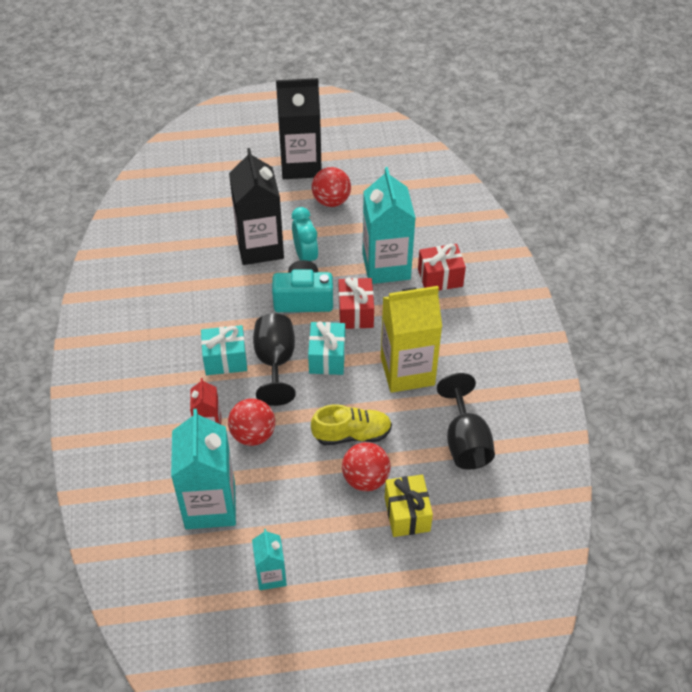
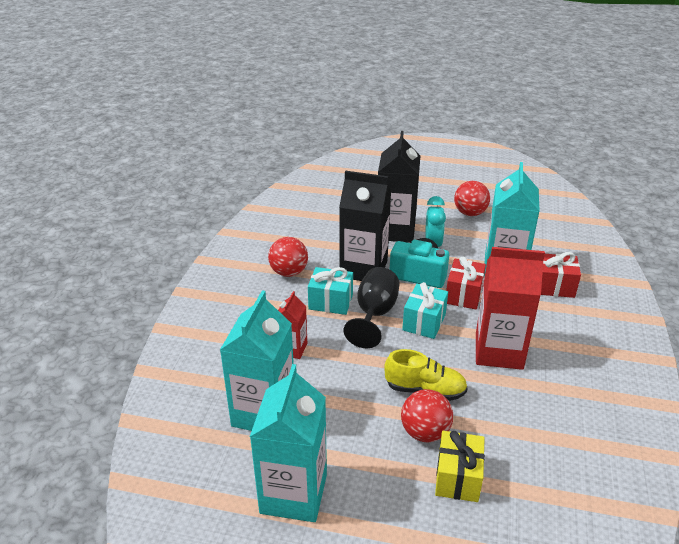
camera: 20 degrees right, 15 degrees down
(253, 434) = (330, 365): red ball -> red ball (289, 272)
(271, 575) = (293, 494): turquoise carton -> turquoise carton, size x1.91
(301, 165) = (452, 186): black carton -> black carton (363, 269)
(407, 371) = (498, 351): yellow carton -> red carton
(465, 441) = (542, 427): black goblet -> none

